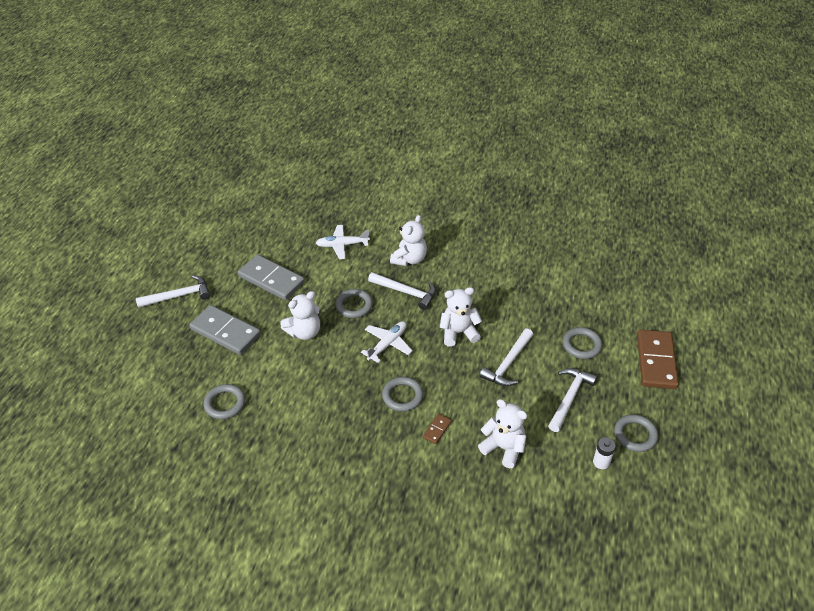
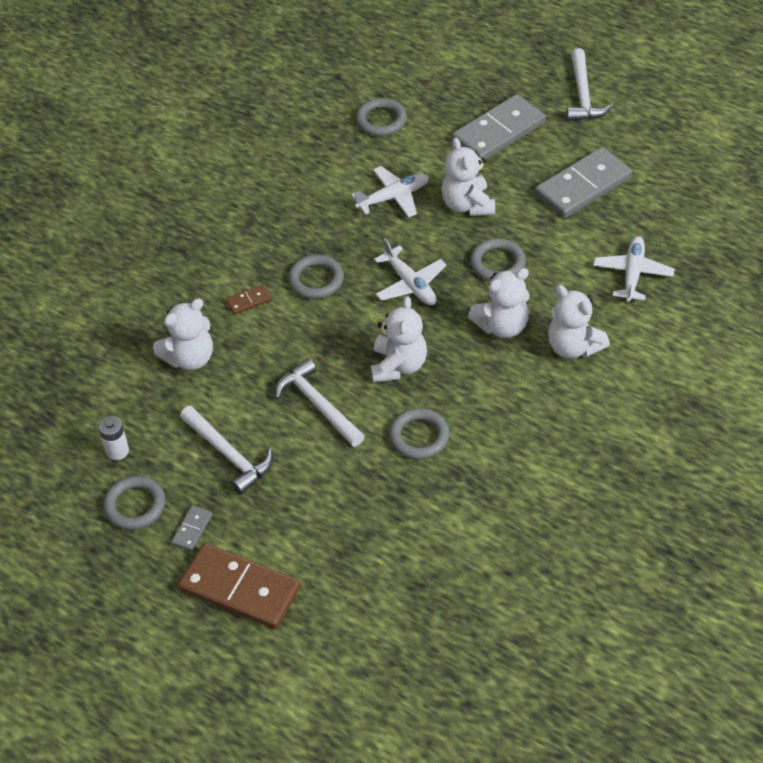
camera: 110 degrees right, 5 degrees up
(308, 374) = (393, 197): none -> white plane
(406, 292) = (502, 326): white hammer -> white teddy bear
(437, 429) = (249, 301): brown domino -> brown domino turned 75 degrees counterclockwise
(581, 345) = (312, 505): grey ring -> grey ring (419, 437)
(633, 398) = (192, 529): none -> grey domino

